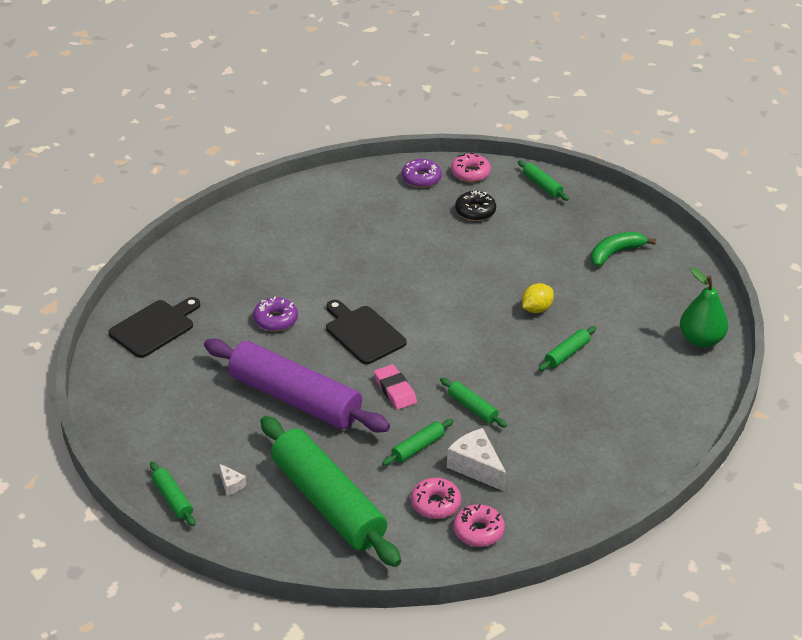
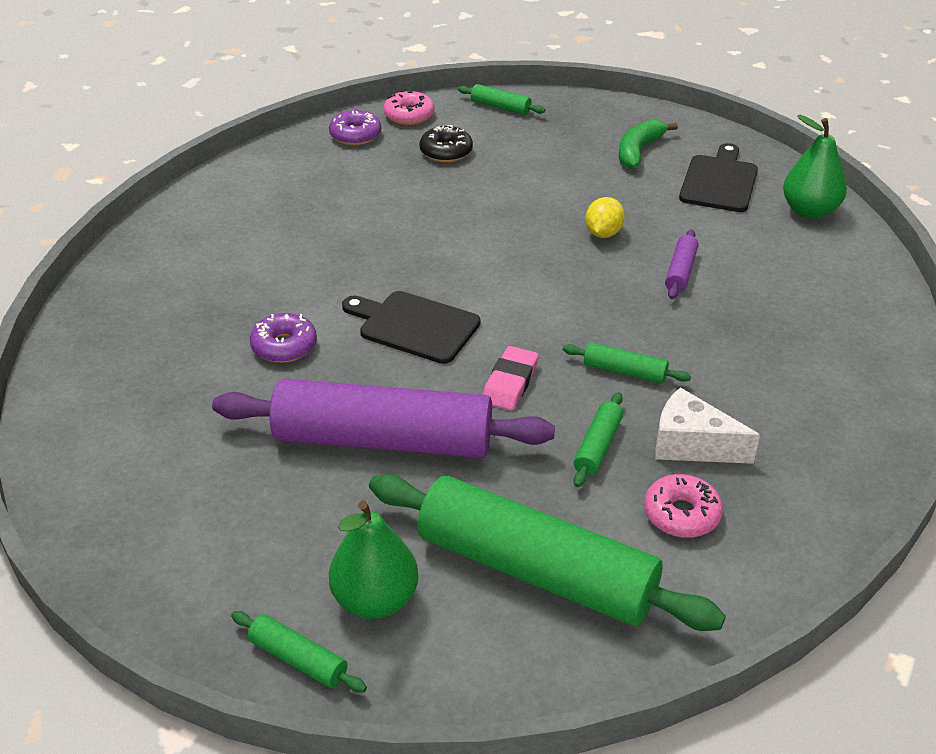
camera: 25 degrees left, 0 degrees up
(155, 327) = (113, 411): black cutting board -> black cutting board (719, 181)
(231, 484) = (375, 600): white cheese -> green pear
(395, 390) = (510, 383): pink eraser -> pink eraser turned 75 degrees clockwise
(478, 531) = (766, 530): pink donut -> none
(566, 354) = (680, 271): green rolling pin -> purple rolling pin

